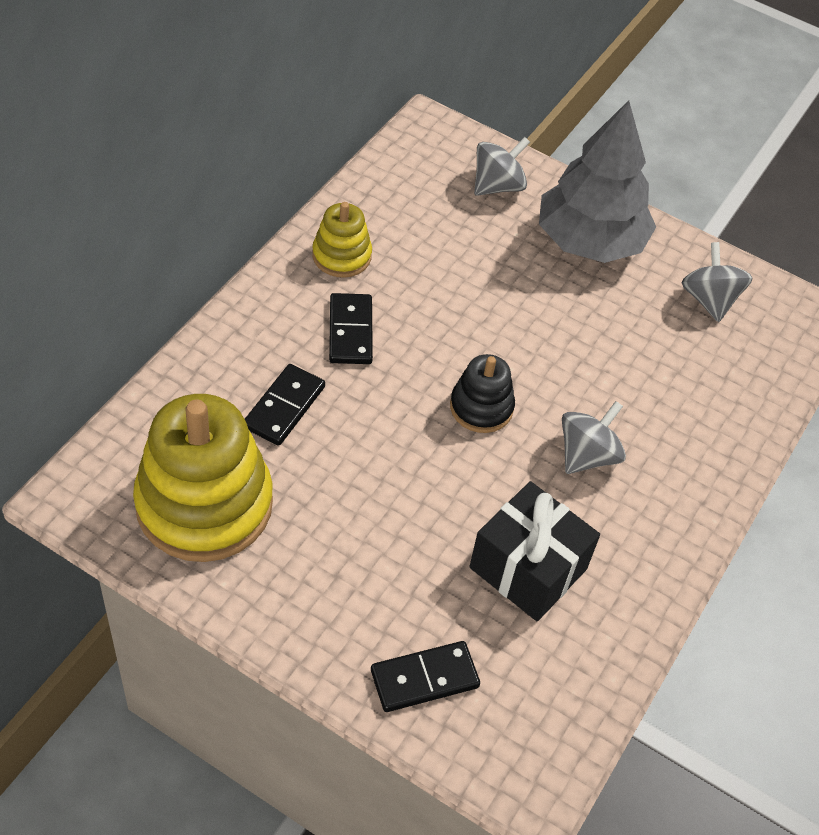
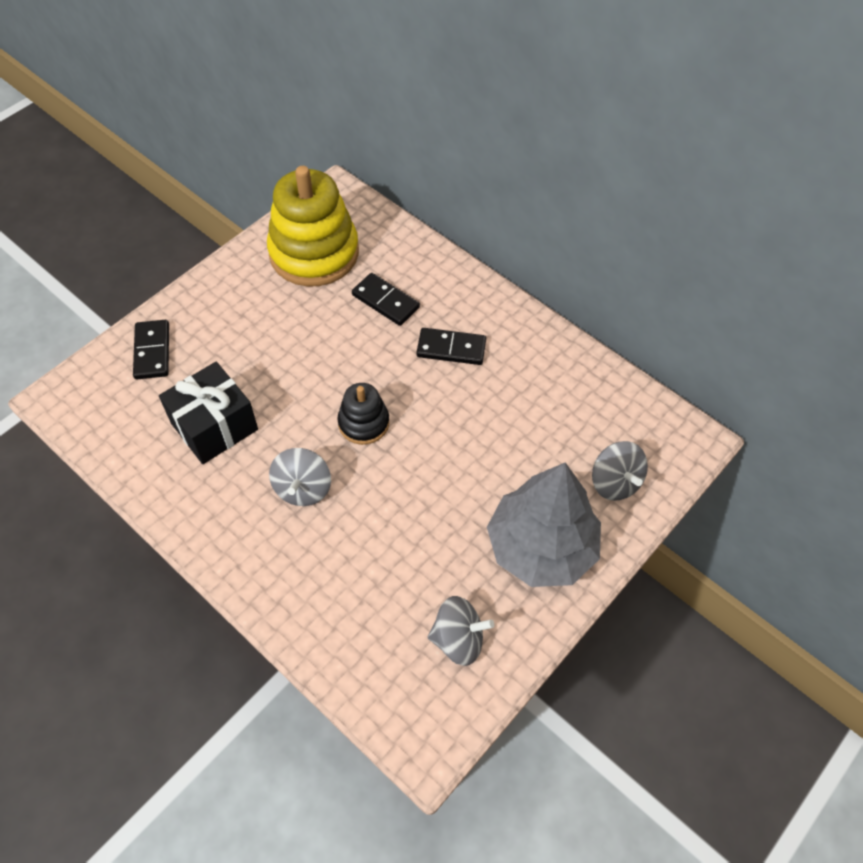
camera: 105 degrees right, 5 degrees up
(341, 256) = (531, 352): yellow stacking toy -> none
(587, 455) = (303, 488): grey spinning top -> grey spinning top turned 45 degrees clockwise

